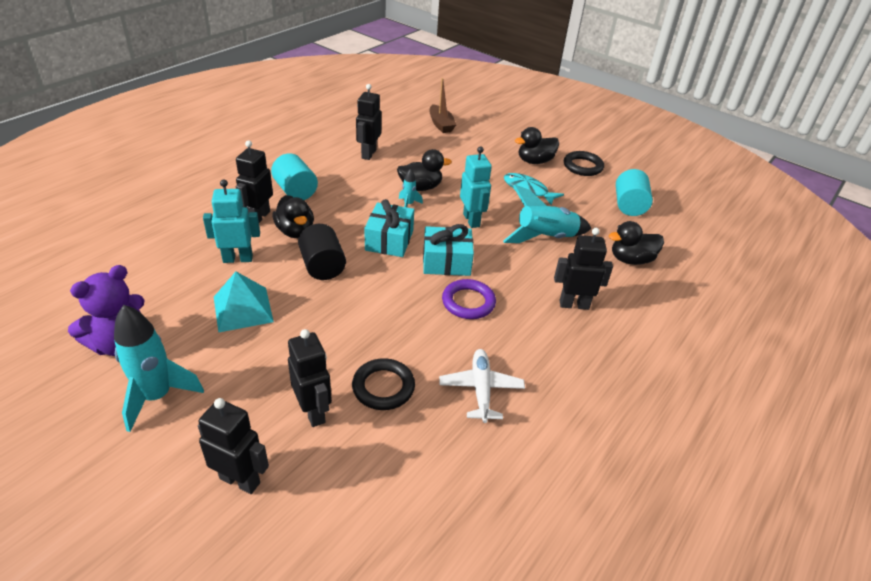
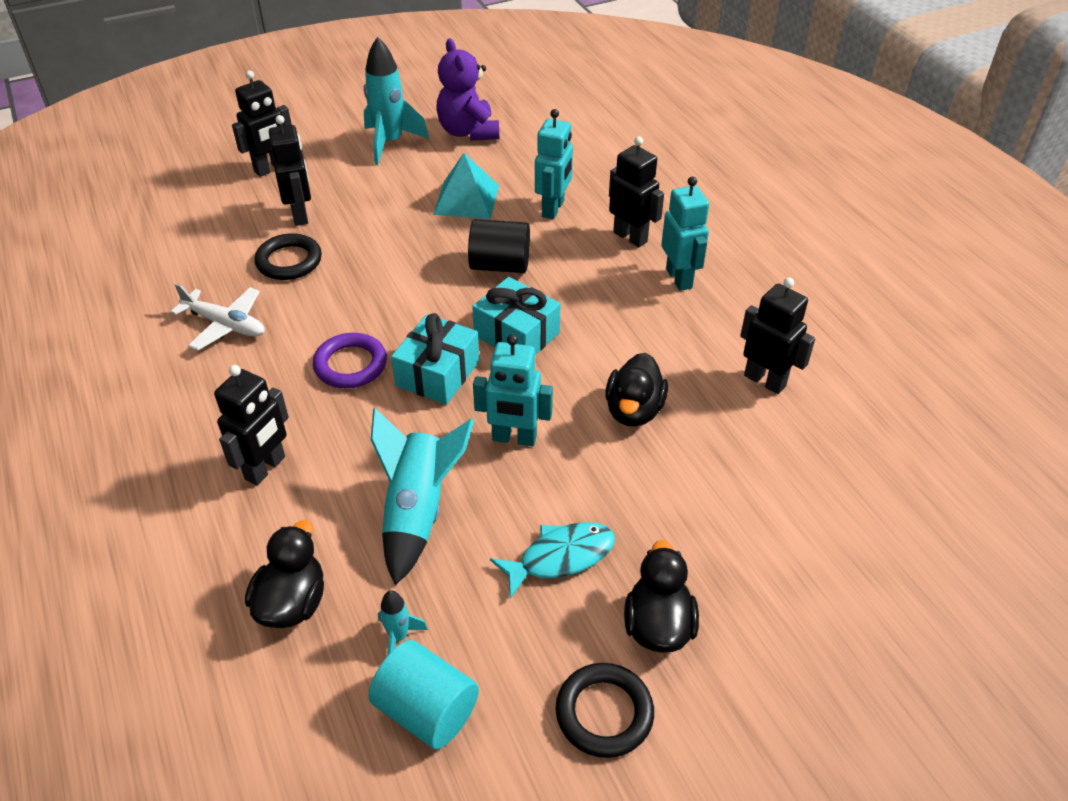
camera: 120 degrees right, 5 degrees up
(295, 191) = (679, 278): turquoise cylinder -> turquoise robot
(295, 231) = (583, 259): black duck -> none
(313, 412) = (300, 215): black robot -> black robot turned 105 degrees counterclockwise
(408, 204) = (592, 381): turquoise rocket -> turquoise rocket (398, 636)
(441, 124) = (860, 524): brown boat -> none

